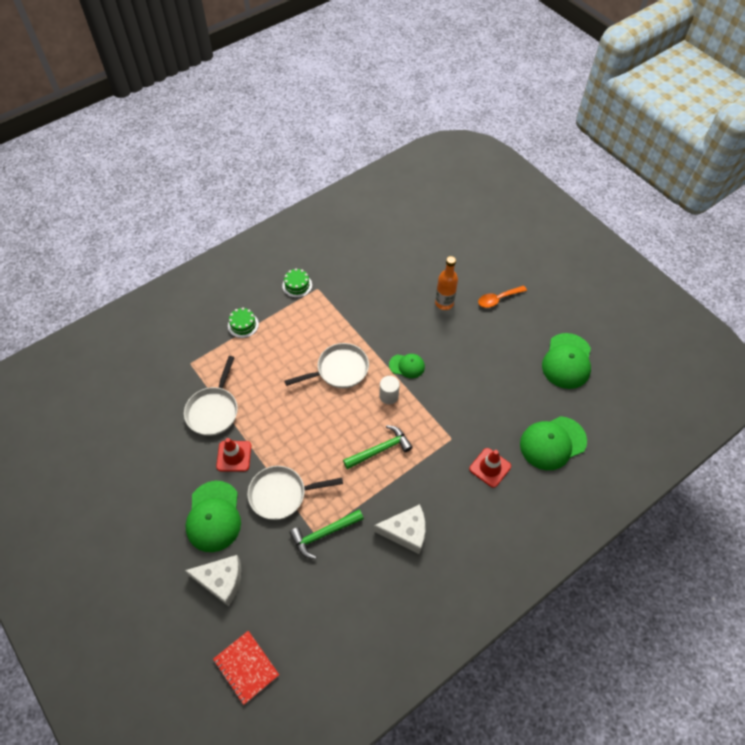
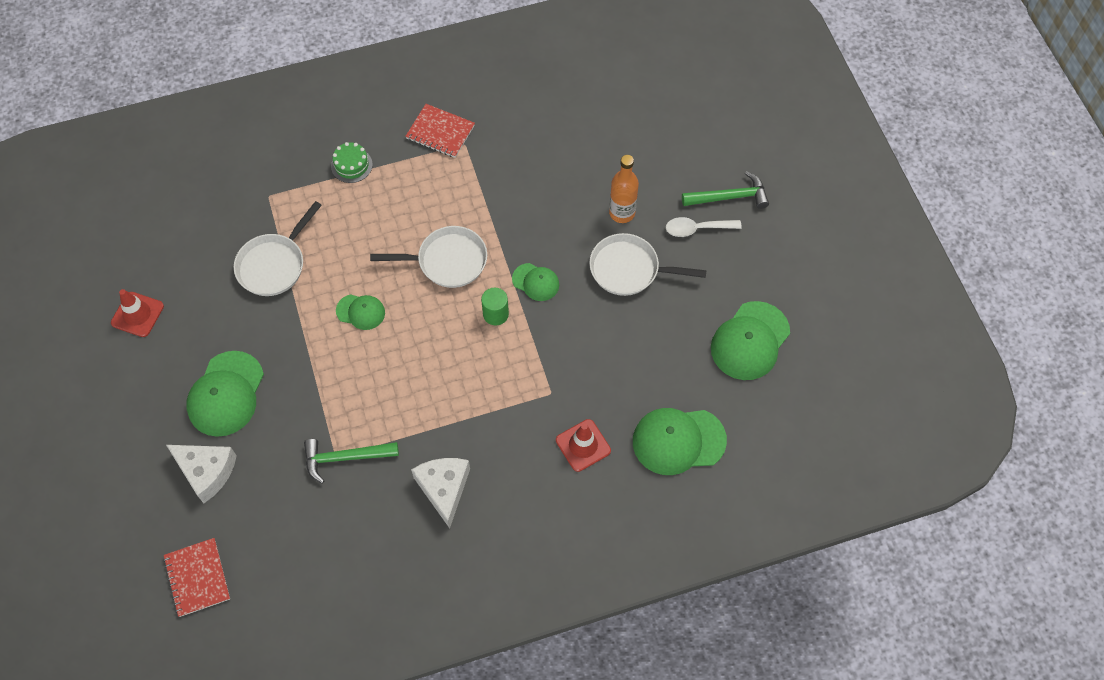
camera: 20 degrees right, 5 degrees up
(234, 456) = (276, 329): red traffic cone -> red traffic cone (137, 314)
(281, 494) = (314, 394): white pan -> white pan (629, 269)
(291, 424) = (360, 312): none -> green cap
(297, 285) = (440, 132): green cake -> red notebook
(380, 450) = (456, 378): green hammer -> green hammer (729, 197)
(389, 396) = (495, 314): white cylinder -> green cylinder
(406, 532) = (444, 488): white cheese -> white cheese turned 120 degrees counterclockwise
(498, 299) = (697, 229): orange spoon -> white spoon

